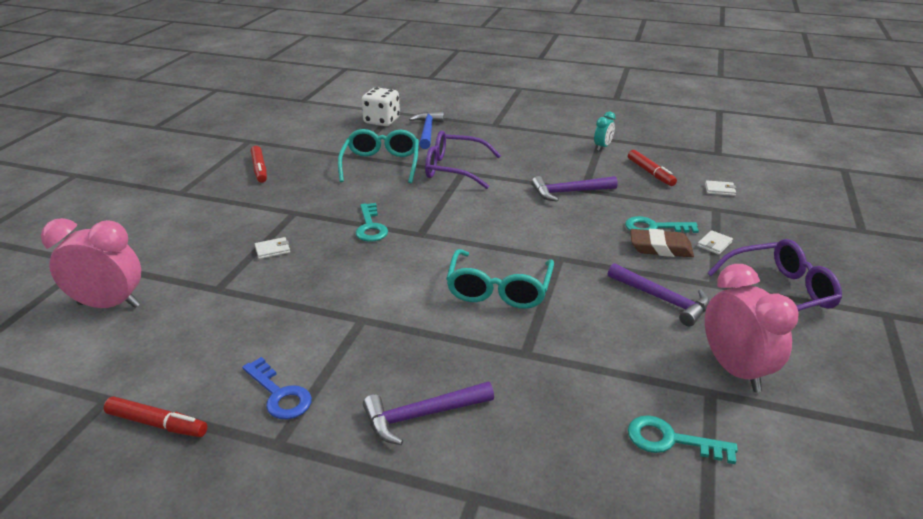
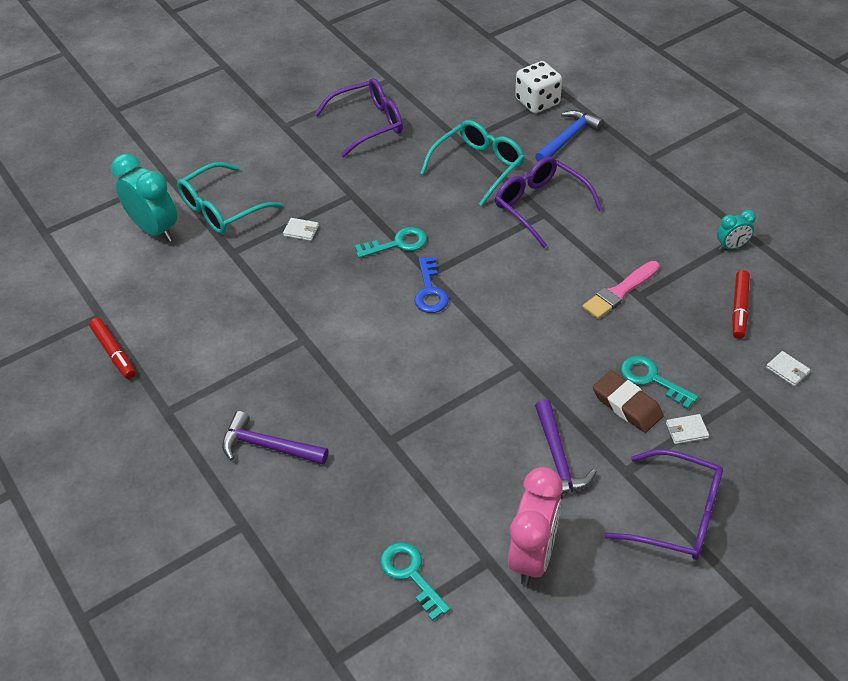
camera: 40 degrees right, 15 degrees up
(109, 305) = (155, 230): pink clock -> turquoise clock
(259, 169) = (368, 124): red marker -> purple glasses
(279, 394) = (198, 373): blue key -> blue key (430, 291)
(370, 227) = (397, 244): turquoise key -> turquoise key turned 135 degrees counterclockwise
(499, 290) = (432, 369): turquoise glasses -> turquoise glasses (222, 209)
(569, 192) = (619, 292): purple hammer -> pink brush

